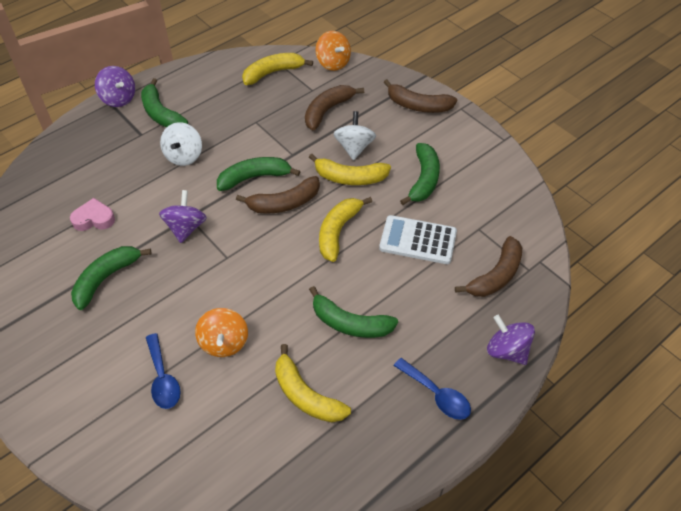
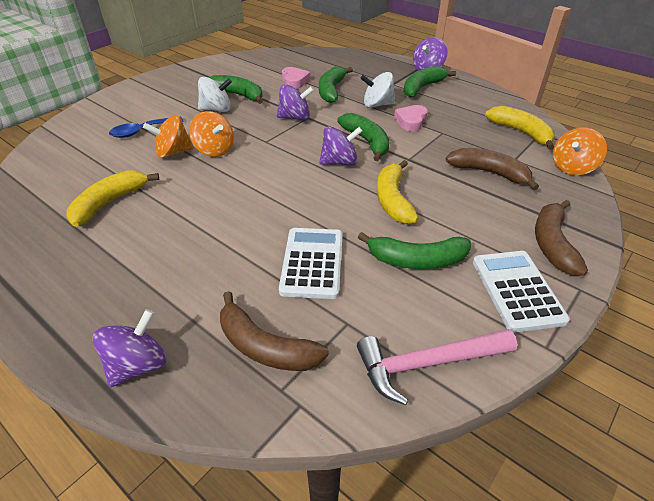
camera: 80 degrees right, 10 degrees down
(228, 138) = (411, 121): none -> pink heart
(230, 303) = (214, 150): none -> orange spinning top
(284, 203) = (339, 162): brown banana -> purple spinning top
(338, 231) = (311, 200): yellow banana -> none
(350, 323) = (190, 221): green banana -> green banana (331, 90)
(354, 147) = (442, 198): white spinning top -> white spinning top (216, 109)
(437, 395) = (86, 297): blue spoon -> none
(459, 137) = (517, 290): none -> white calculator
(513, 195) = (427, 364): none -> pink hammer

